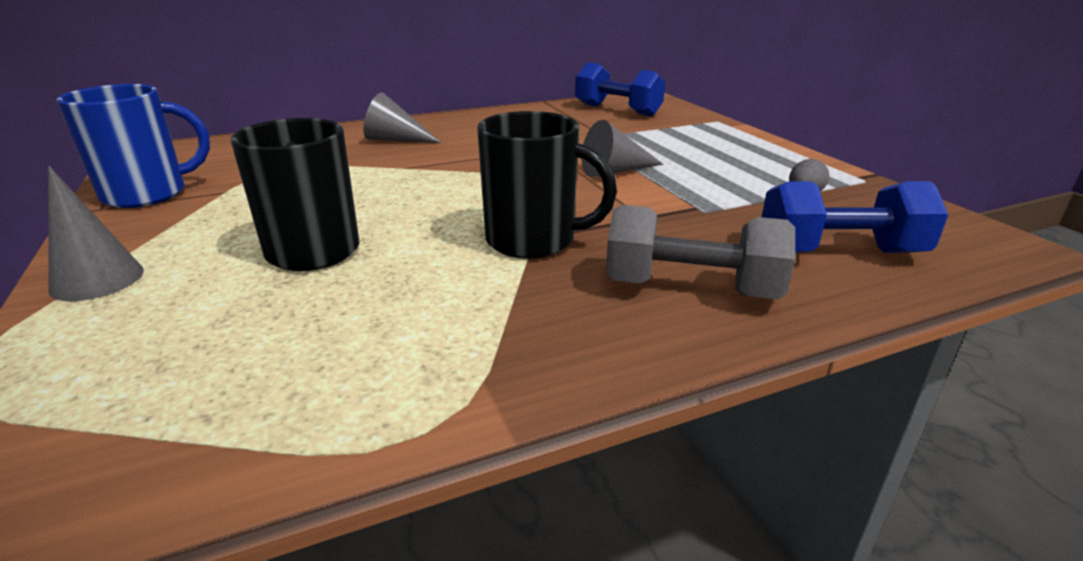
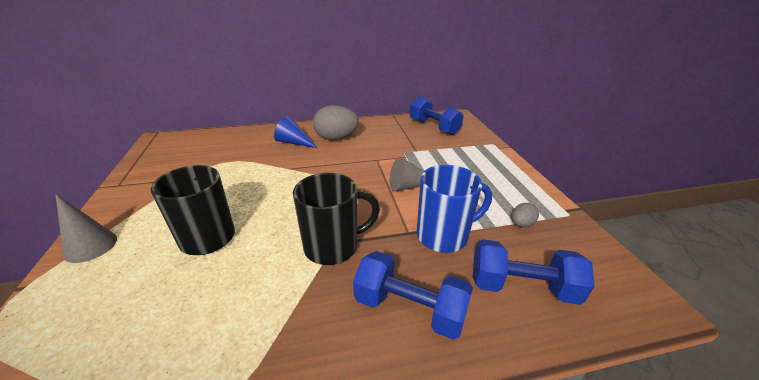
camera: 10 degrees right, 5 degrees up
(148, 194) = (146, 176): blue mug -> blue mug (444, 236)
(395, 139) = (293, 142): grey cone -> blue cone
(465, 131) = (336, 138): none -> grey egg
(533, 241) = (333, 246): black mug -> black mug turned 45 degrees counterclockwise
(691, 289) = (409, 309): grey dumbbell -> blue dumbbell

